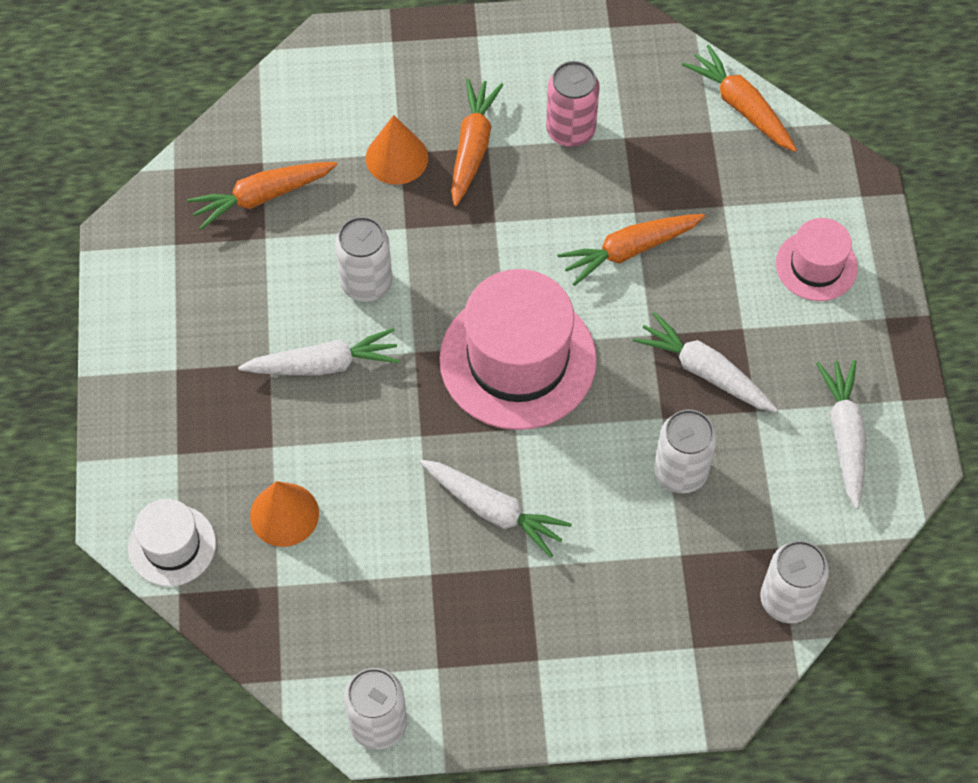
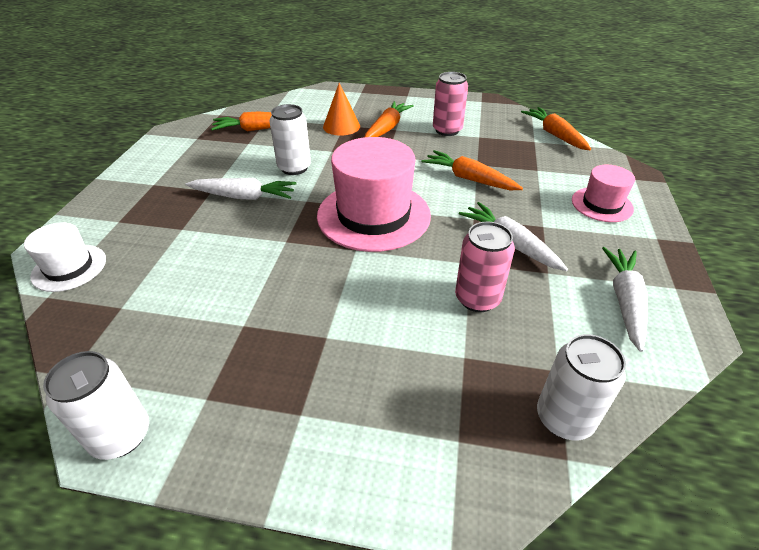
camera: 15 degrees right, 20 degrees down
(284, 514) = (160, 265): orange cone -> none
(493, 510) = (315, 293): white carrot -> none
(629, 250) = (469, 179): orange carrot -> orange carrot turned 45 degrees clockwise
(680, 472) = (477, 298): white can -> pink can

